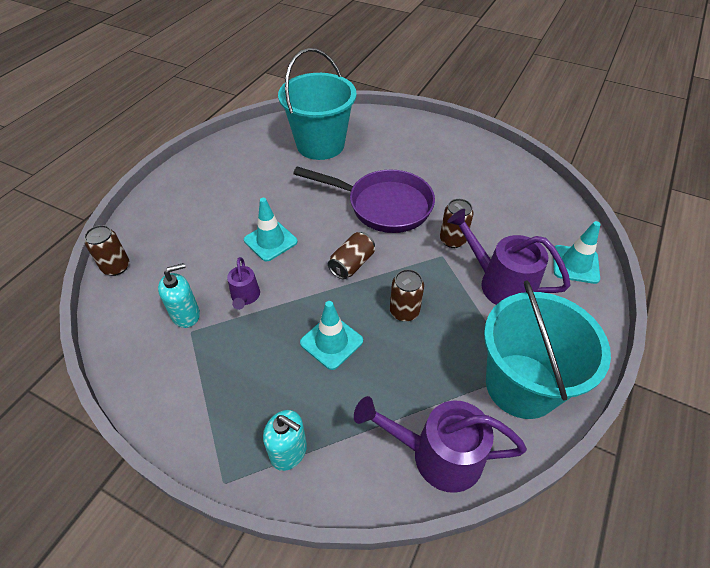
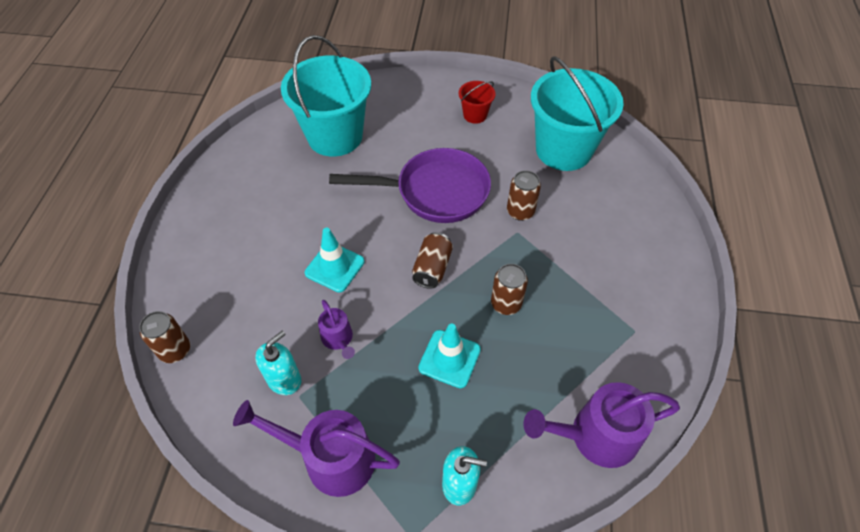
camera: 20 degrees left, 5 degrees up
(447, 155) = (475, 115): none -> red bucket
(500, 283) = (583, 245): purple watering can -> purple watering can (331, 458)
(521, 385) = (641, 343): turquoise bucket -> turquoise bucket (563, 150)
(575, 264) = (643, 204): turquoise traffic cone -> none

